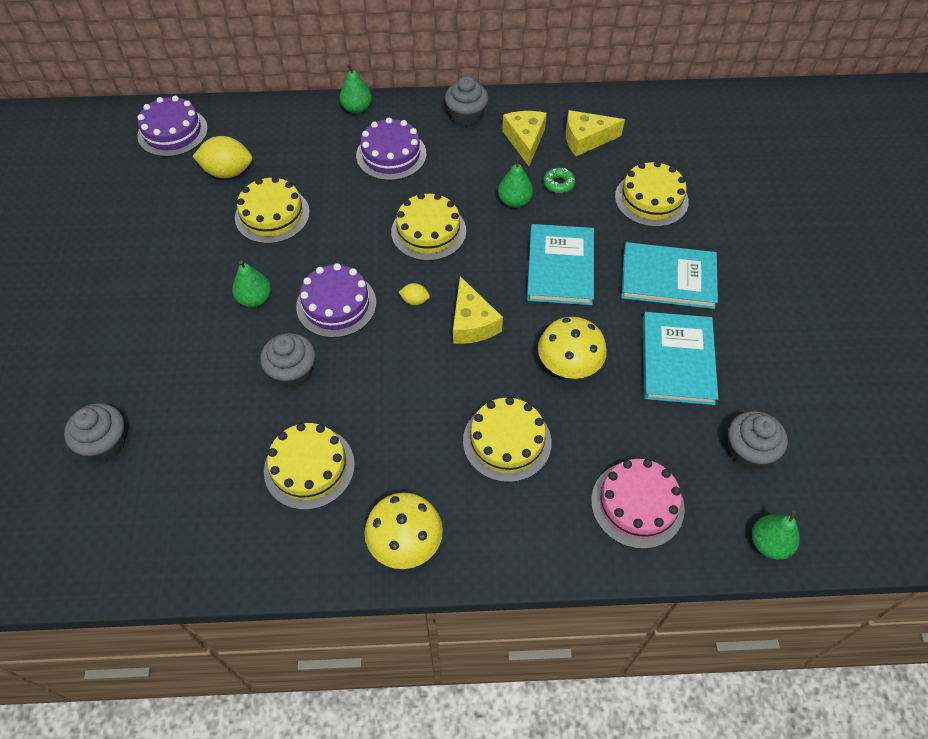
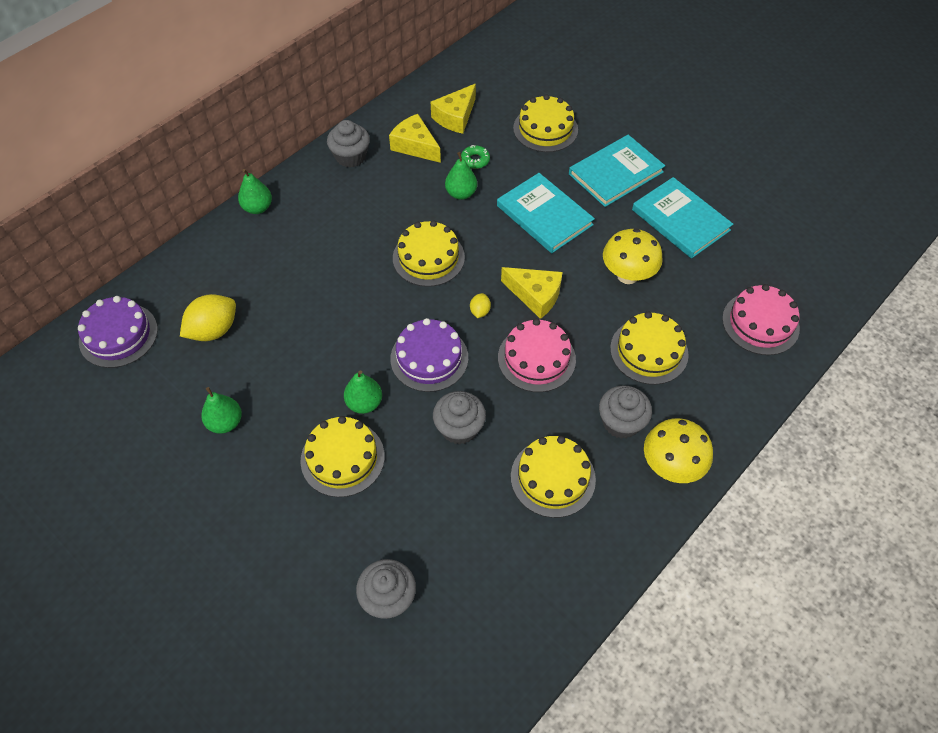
camera: 45 degrees left, 0 degrees up
(272, 215) = (295, 334): yellow cake -> yellow cake (342, 458)
(391, 155) = (330, 223): purple cake -> none
(411, 370) = (536, 358): none -> pink cake
(415, 301) = (480, 311): yellow lemon -> yellow lemon turned 45 degrees counterclockwise
(748, 451) = (777, 242): grey cupcake -> grey cupcake (621, 422)
(769, 544) = (845, 285): green pear -> green pear (225, 422)

